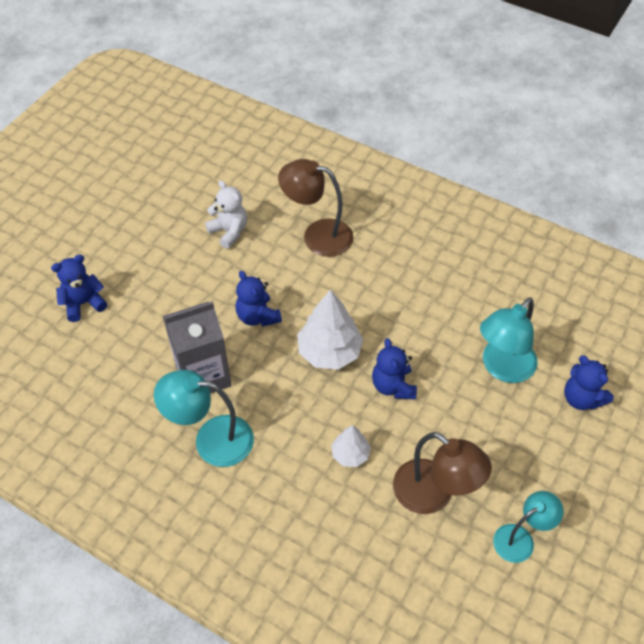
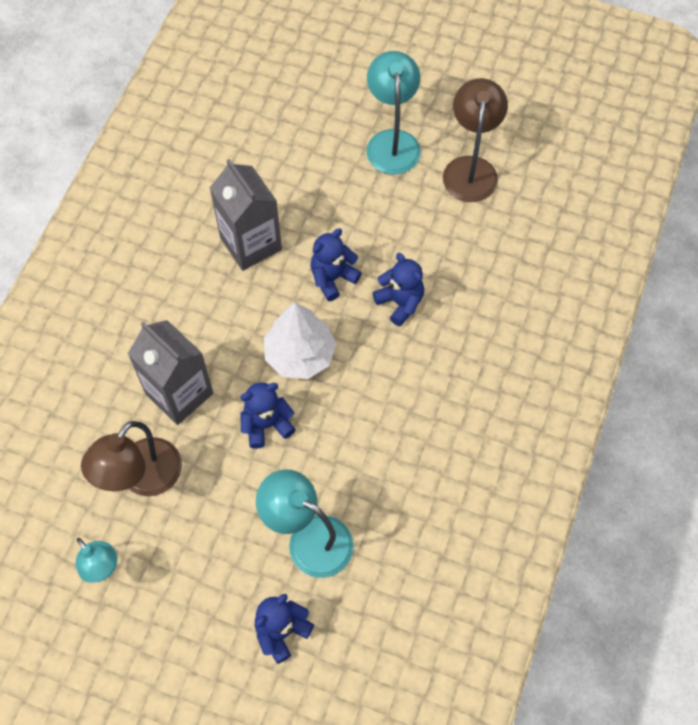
camera: 80 degrees right, 10 degrees up
(83, 303) = (318, 120): blue teddy bear -> blue teddy bear (400, 302)
(211, 439) = (179, 266): turquoise lamp -> turquoise lamp (392, 142)
(229, 231) = (443, 227): white teddy bear -> none
(317, 235) = (459, 317): brown lamp -> brown lamp (470, 168)
(350, 454) = (179, 393): white tree -> grey carton

